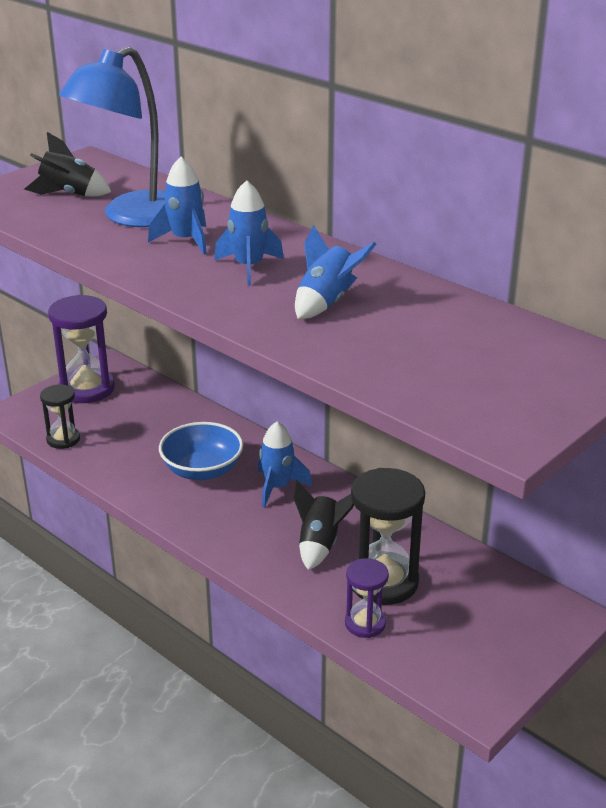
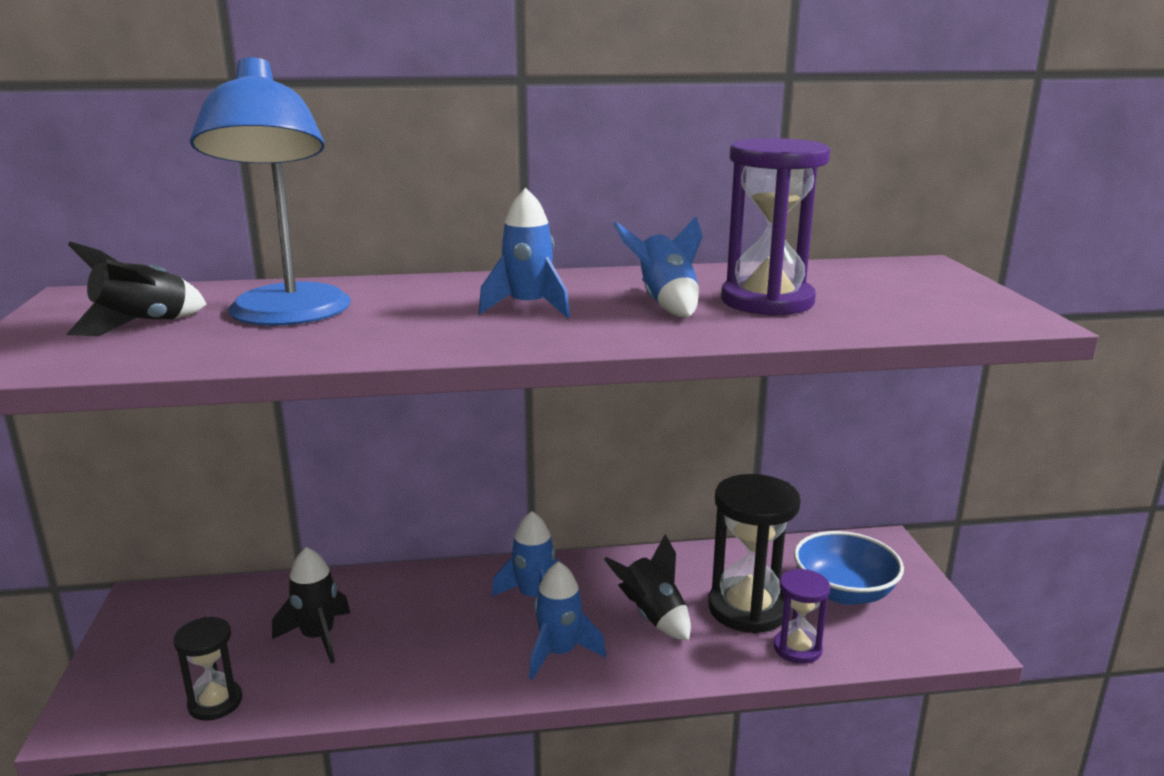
camera: 50 degrees left, 10 degrees down
(87, 389) = (155, 636): purple hourglass -> purple hourglass (767, 301)
(146, 436) = (318, 637): none -> black rocket
(186, 240) = (406, 312): blue rocket -> blue rocket (559, 653)
(202, 470) = (437, 629): blue bowl -> blue bowl (843, 592)

